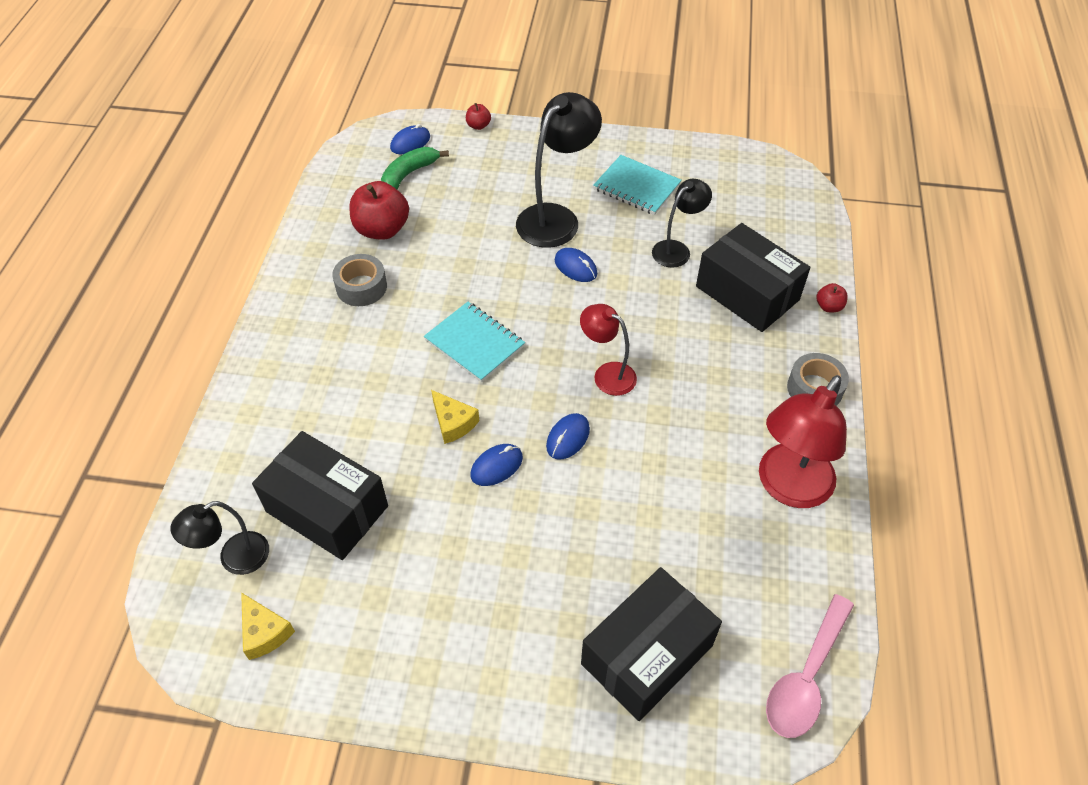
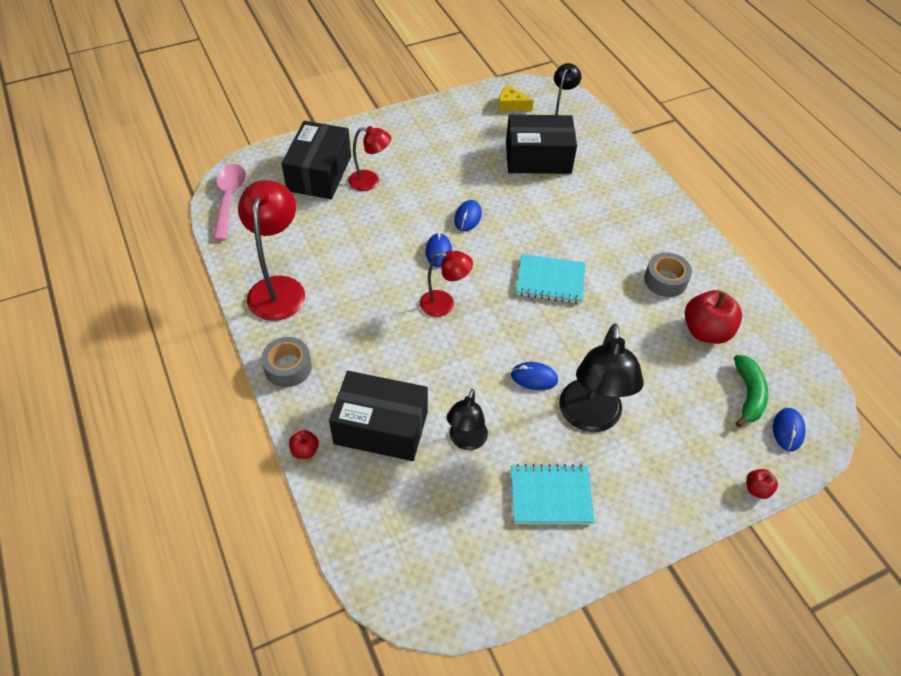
camera: 145 degrees right, 0 degrees up
(453, 422) = (515, 227): yellow cheese -> none
(581, 596) = (370, 181): none -> red lamp

